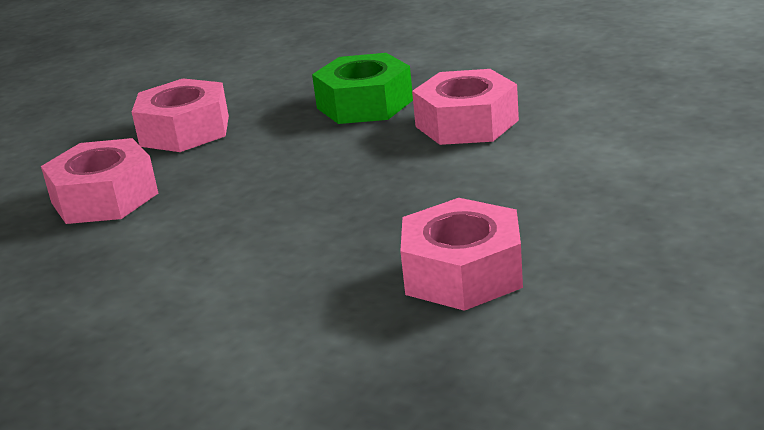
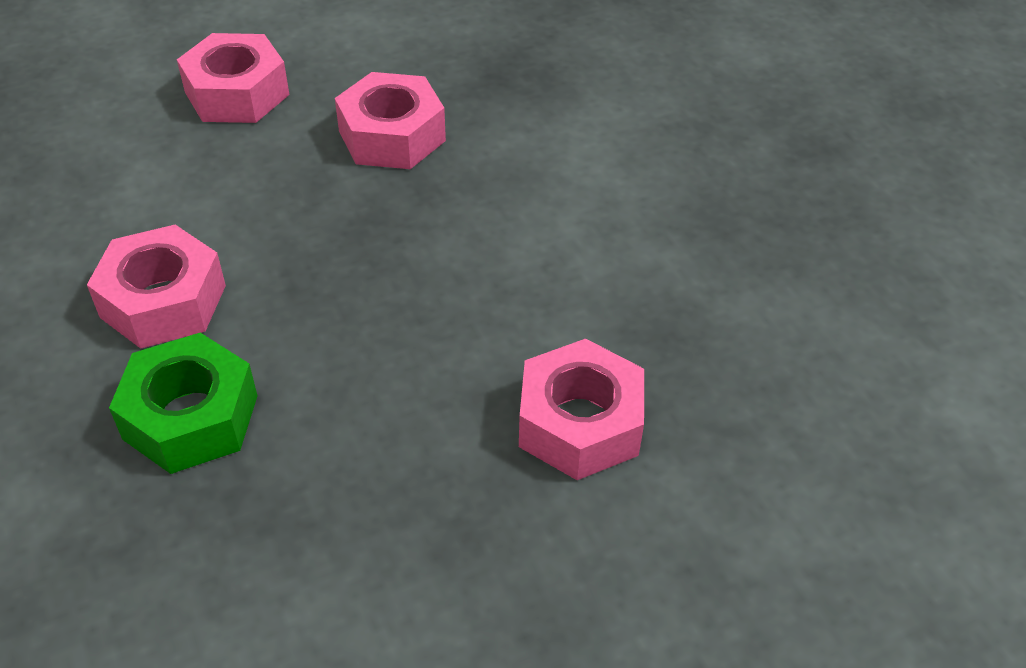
camera: 150 degrees left, 20 degrees up
(185, 131) = (410, 517): pink nut -> pink nut (237, 93)

